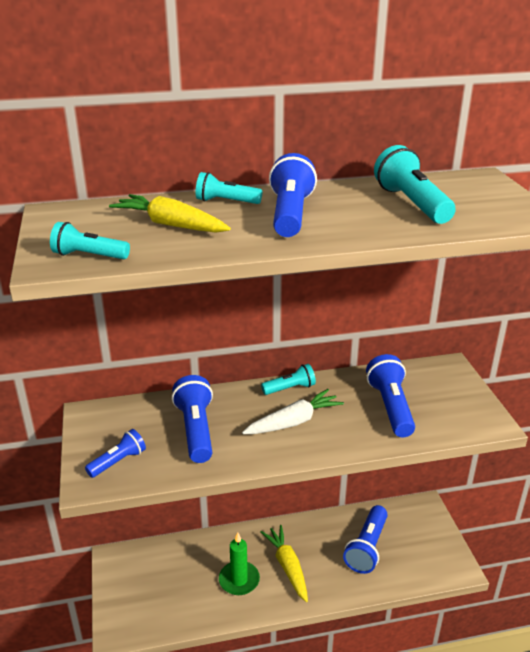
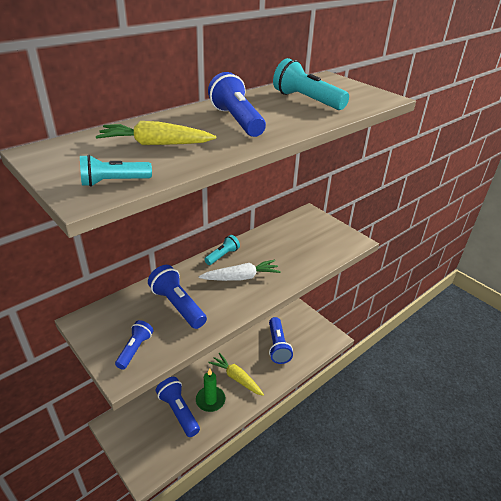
camera: 30 degrees left, 5 degrees up
(226, 202) = (179, 119): turquoise flashlight -> none
(294, 421) = (241, 277): white carrot -> white carrot turned 45 degrees clockwise
(390, 407) = (293, 249): blue flashlight -> blue flashlight (178, 411)

